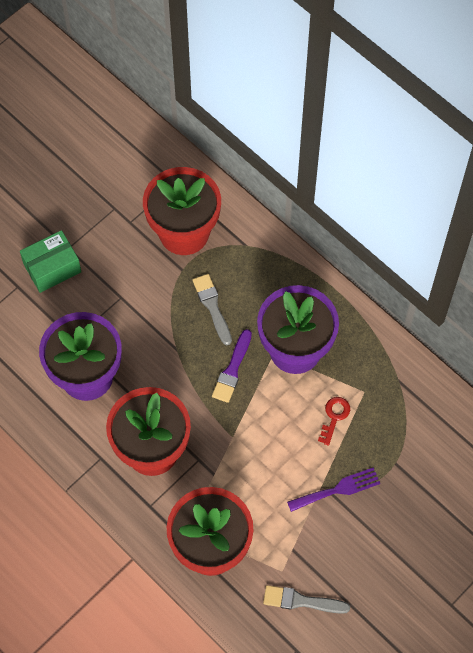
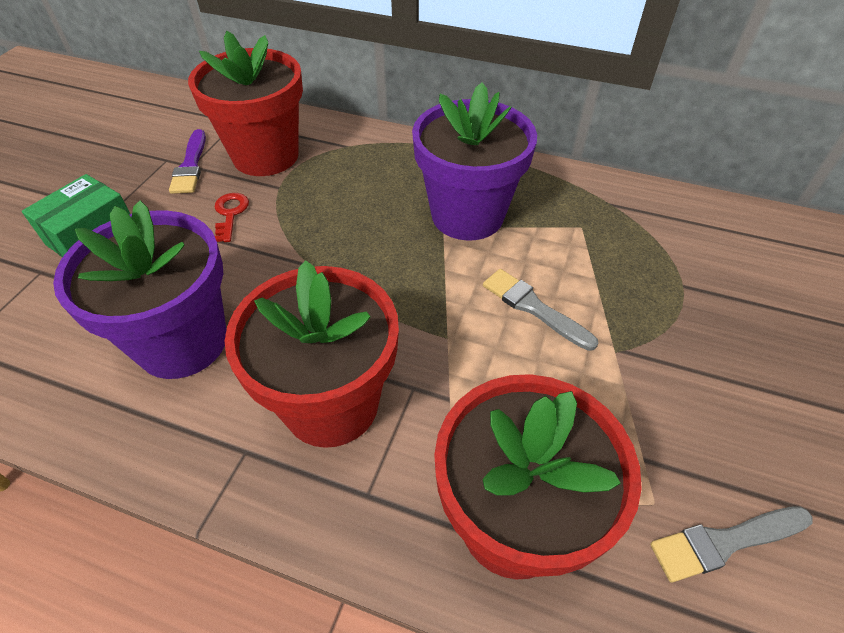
camera: 25 degrees left, 15 degrees down
(212, 306) = (336, 208): grey brush -> grey brush (533, 308)
(232, 369) = (399, 261): purple brush -> purple brush (190, 165)
(334, 416) = (566, 264): red key -> red key (230, 214)
(337, 489) = (639, 345): purple fork -> none

